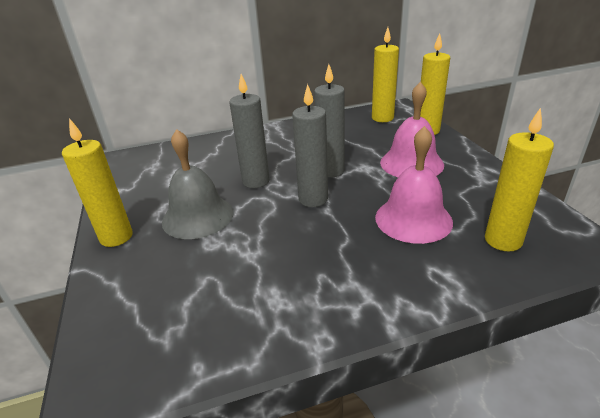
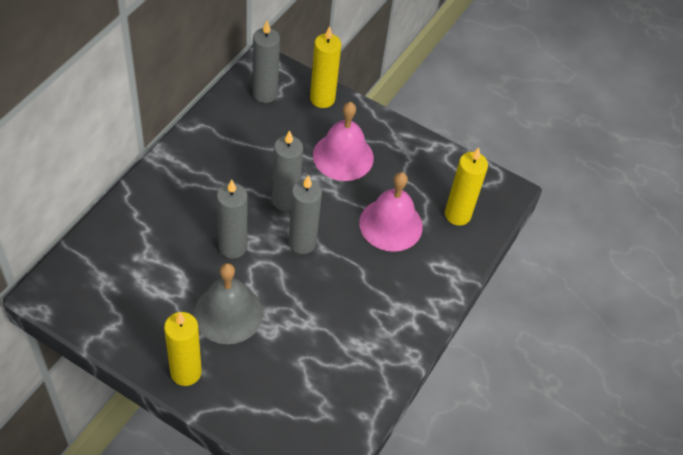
camera: 50 degrees left, 20 degrees up
(382, 118) = (265, 94): yellow candle -> grey candle

